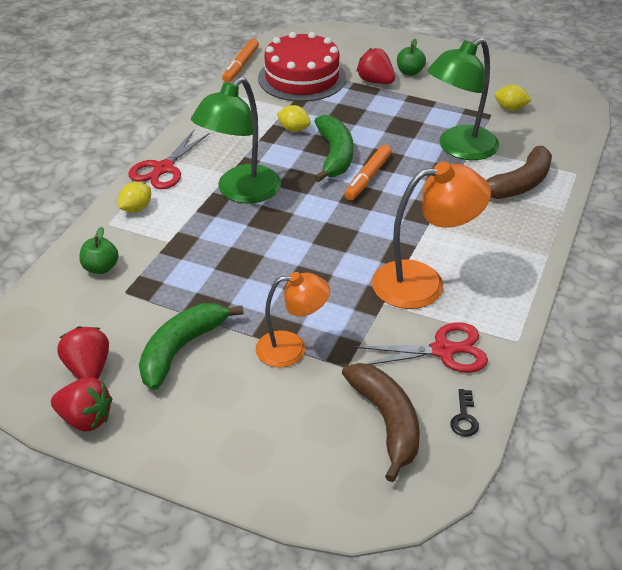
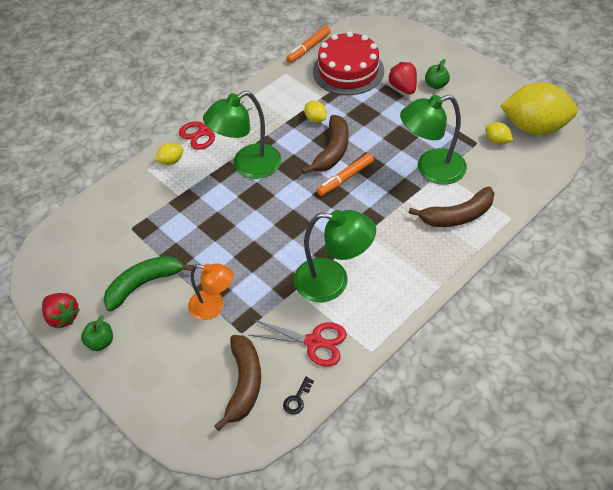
camera: 25 degrees right, 10 degrees up
(88, 369) = (81, 280): red strawberry -> none
(101, 268) = (125, 204): green apple -> green apple (100, 342)
(334, 155) = (332, 151): green banana -> brown banana
(423, 283) = (333, 282): orange lamp -> green lamp
(540, 89) = (534, 127): none -> yellow lemon

